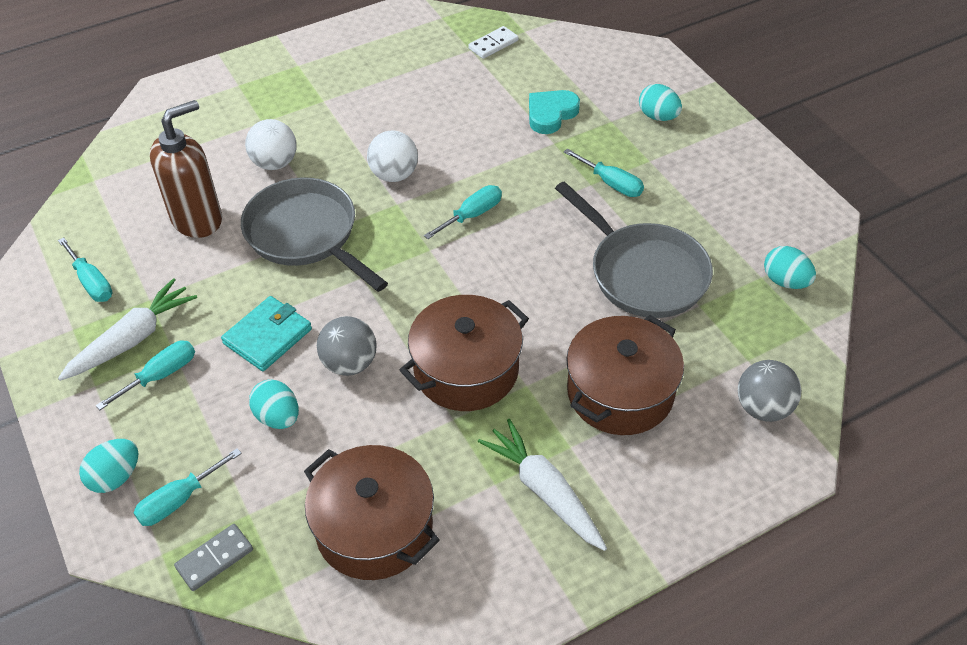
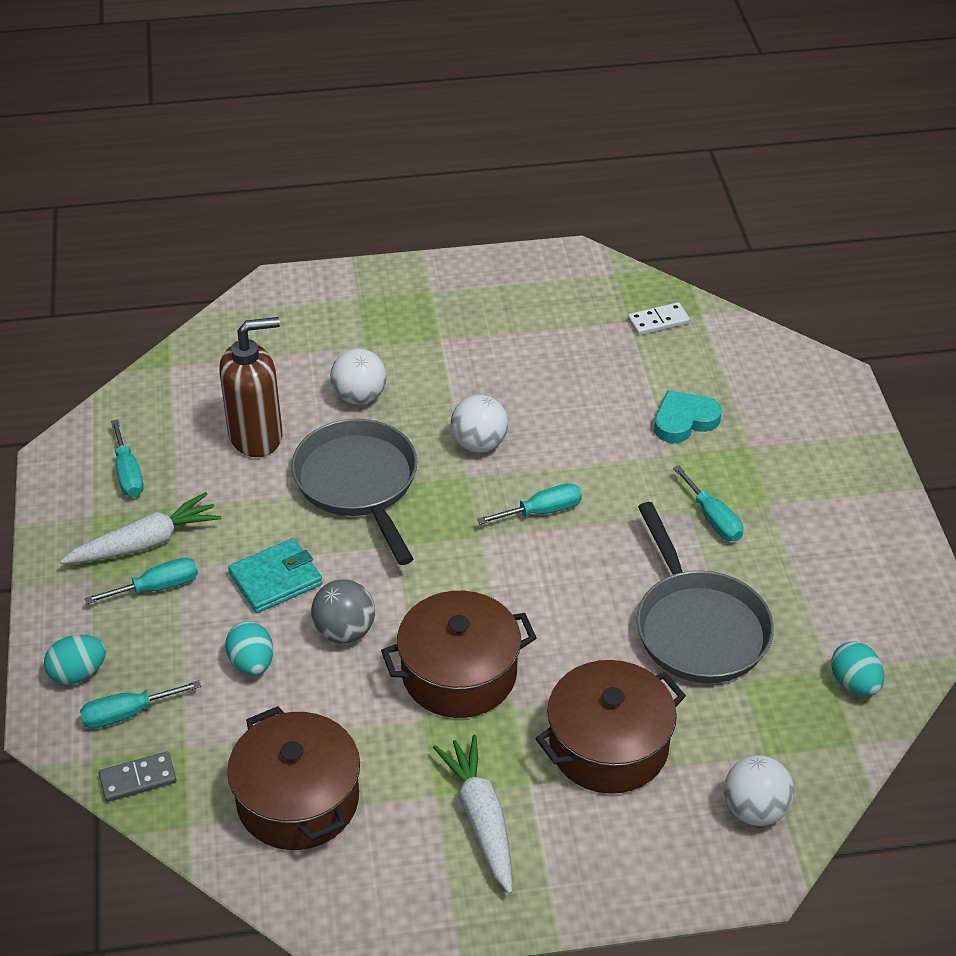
camera: 20 degrees right, 5 degrees down
(658, 116) = (807, 456): turquoise egg -> none
(763, 408) = (755, 809): grey ball -> white ball

